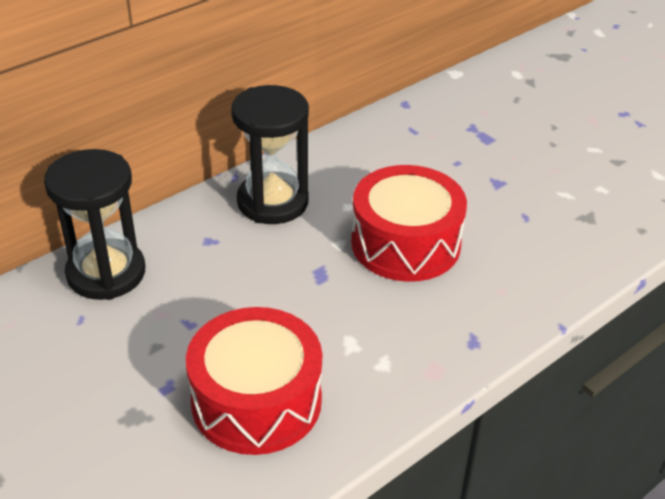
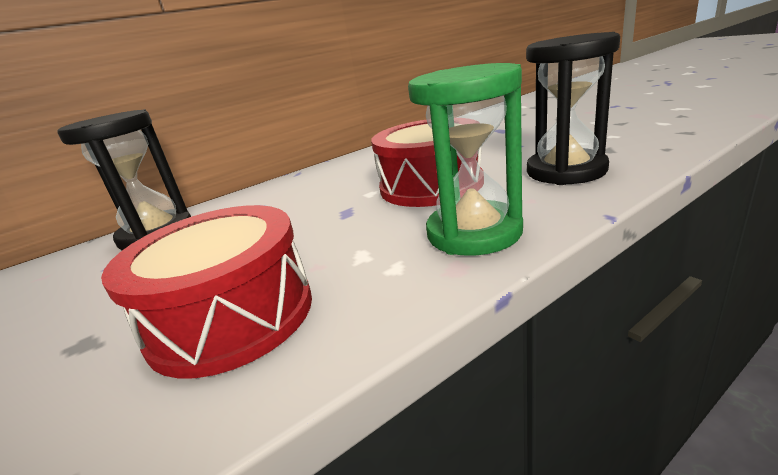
camera: 10 degrees right, 15 degrees down
(272, 202) = (321, 180): black hourglass -> black hourglass (566, 171)
(449, 330) = (474, 233): none -> green hourglass

